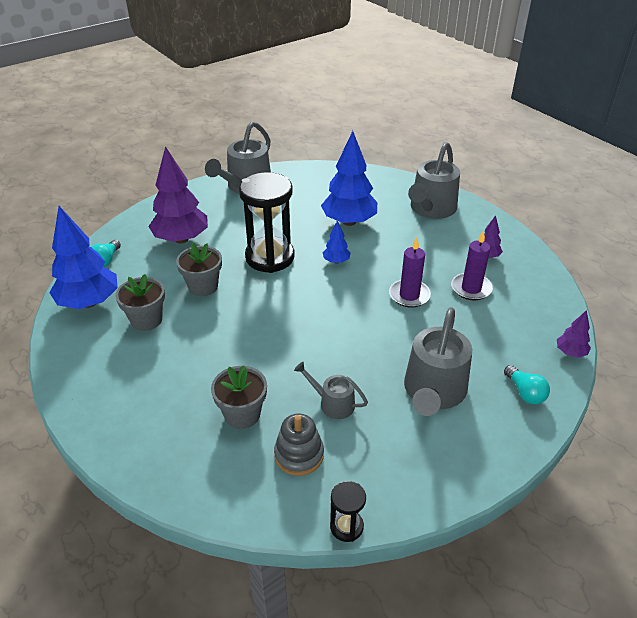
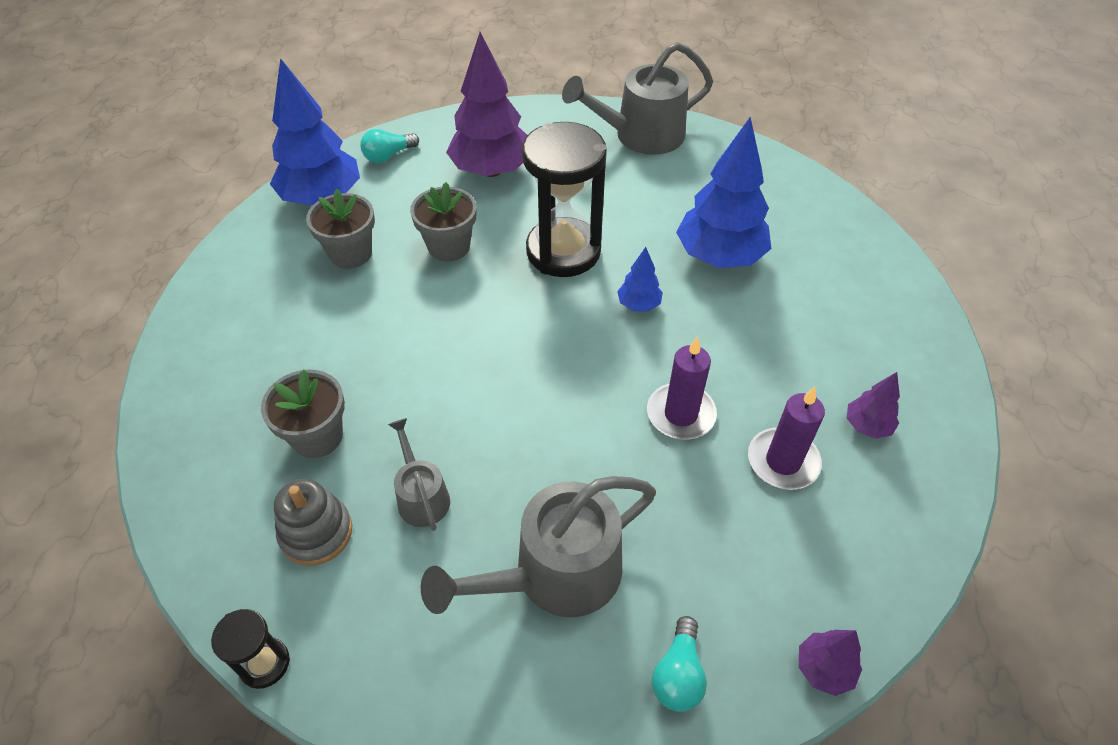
camera: 40 degrees right, 10 degrees up
(431, 209) = (864, 301): grey watering can -> none

